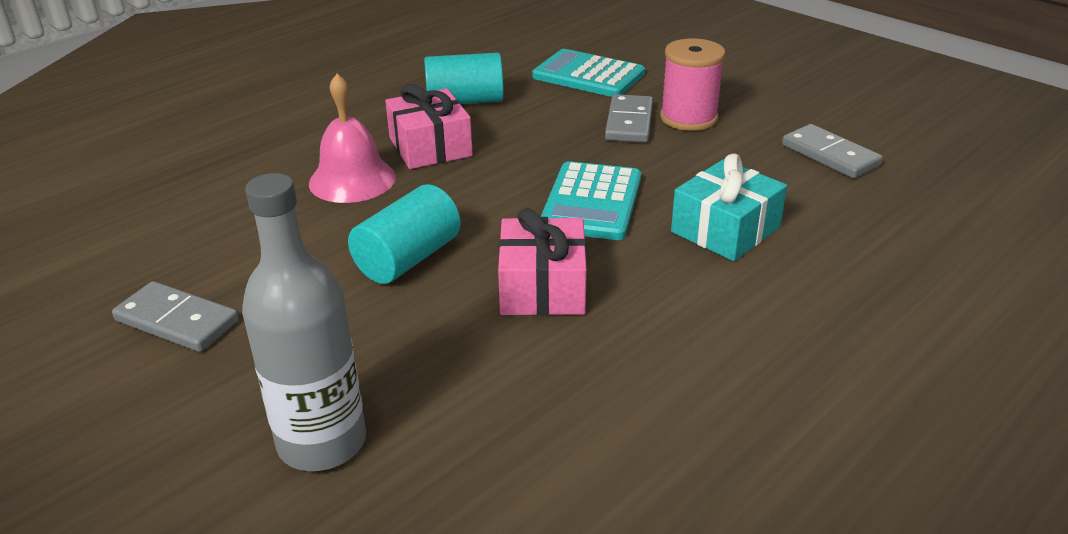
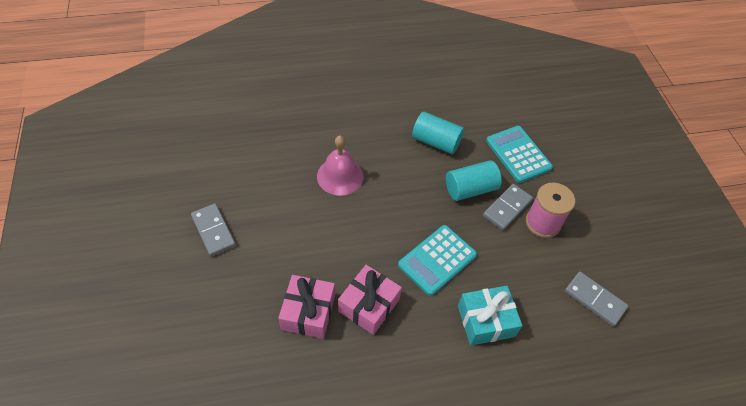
camera: 30 degrees right, 20 degrees up
(322, 442) = (222, 338): grey bottle -> none
(408, 258) = (326, 248): turquoise cylinder -> turquoise cylinder (470, 189)
(430, 147) = (392, 171): pink gift -> pink gift (308, 312)
(830, 155) = (594, 300): grey domino -> grey domino turned 45 degrees counterclockwise

